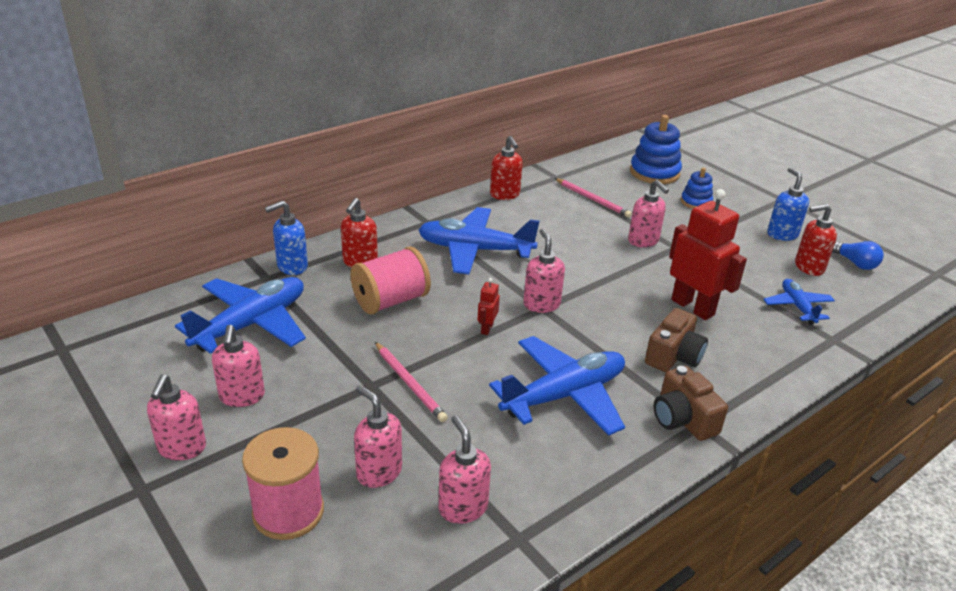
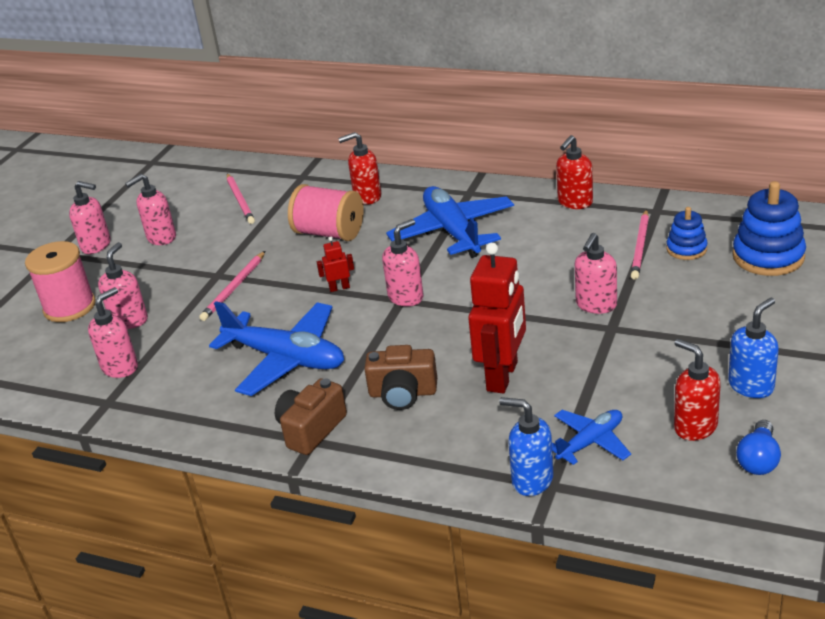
camera: 65 degrees right, 0 degrees up
(181, 448) = (96, 245): pink soap dispenser -> pink soap dispenser turned 135 degrees counterclockwise
(251, 324) = (240, 200): blue plane -> pink pencil
(292, 266) = (327, 177): blue soap dispenser -> blue soap dispenser (531, 480)
(696, 202) = (738, 305): blue stacking toy -> blue stacking toy (686, 249)

